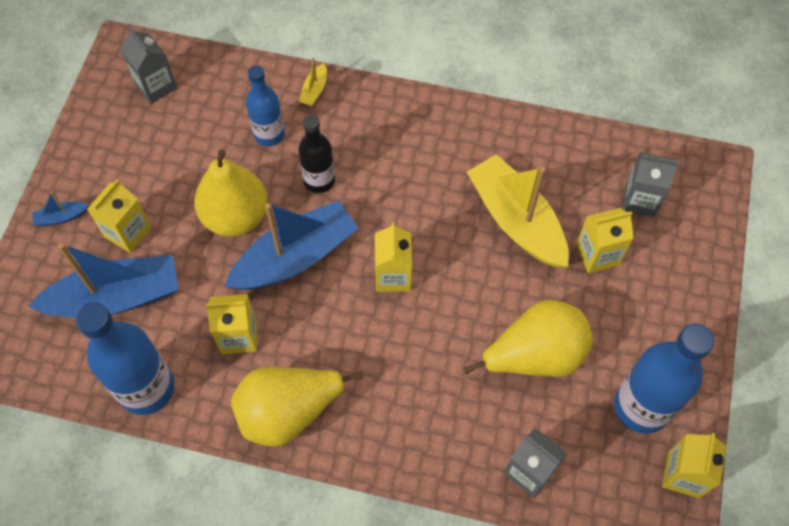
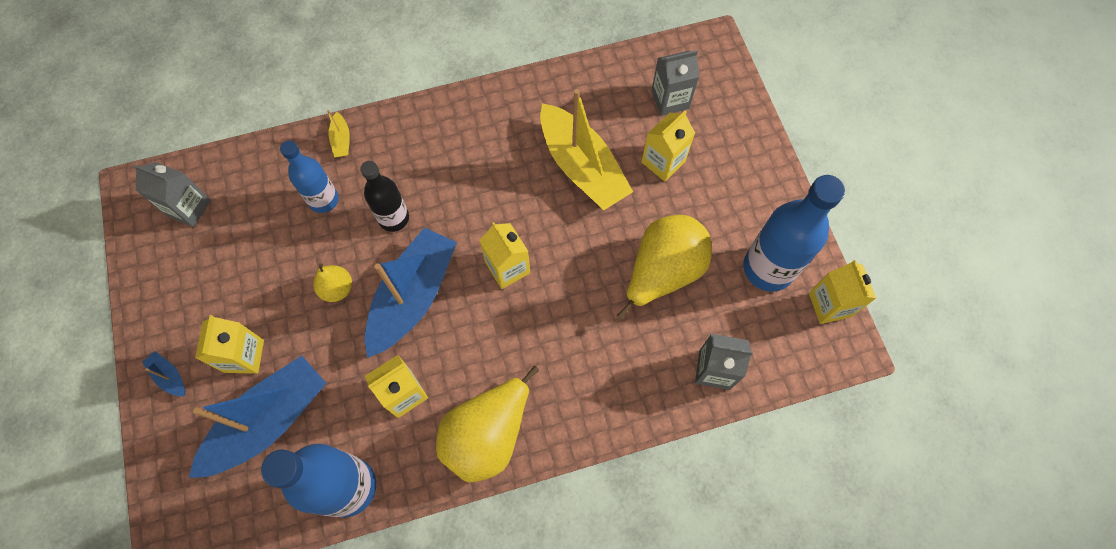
camera: 30 degrees left, 5 degrees up
(61, 217) = (169, 376): blue boat -> blue boat turned 90 degrees clockwise
(236, 216) = (337, 289): yellow pear -> yellow pear, size x0.52
(516, 220) = (582, 167): yellow boat -> yellow boat turned 150 degrees counterclockwise

